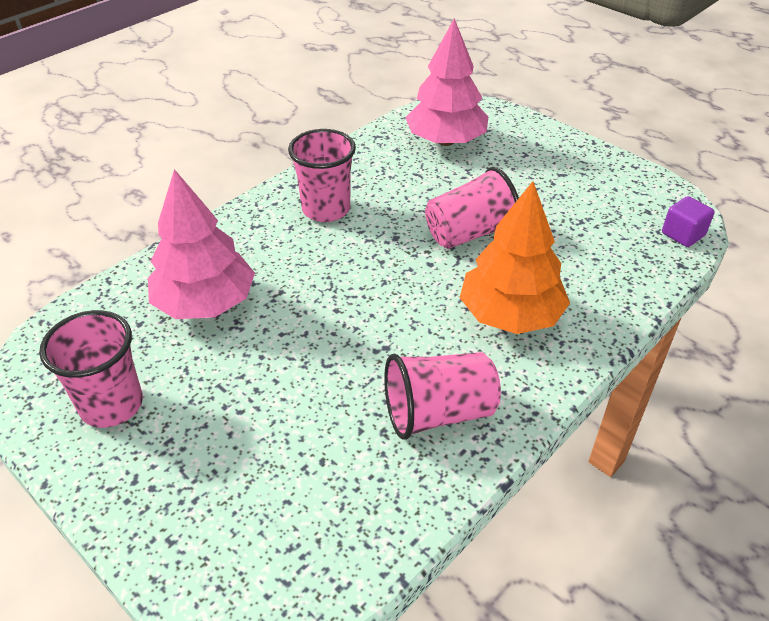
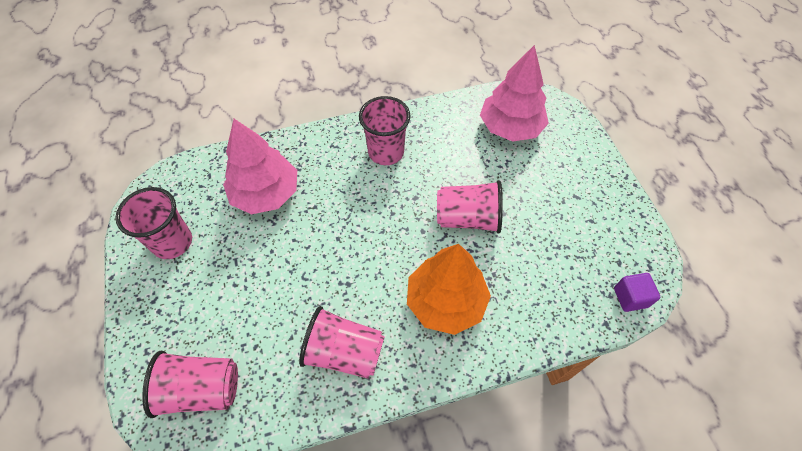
camera: 30 degrees right, 15 degrees up
(287, 541) = (201, 389): none -> pink cup

